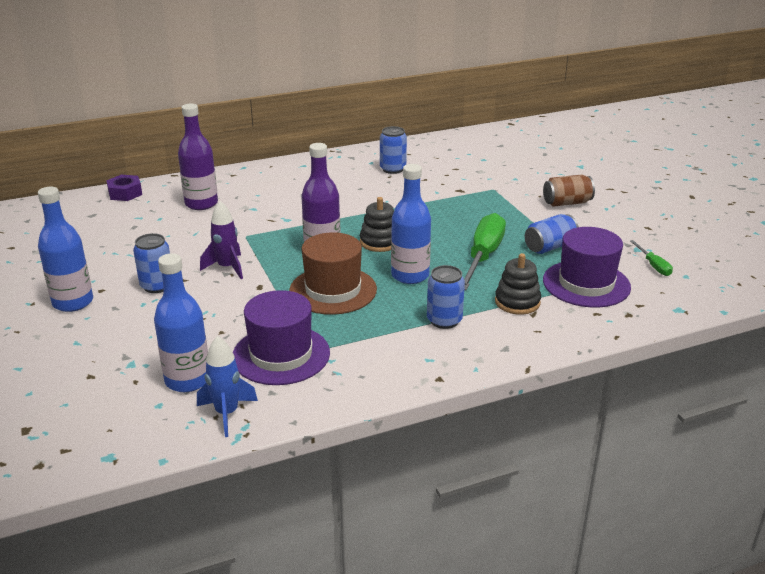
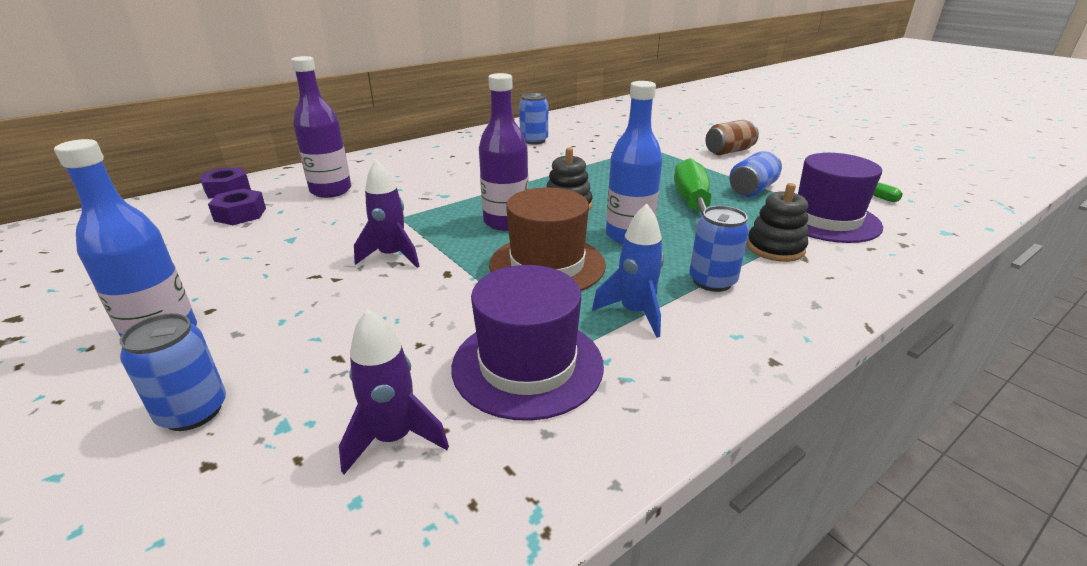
camera: 15 degrees left, 0 degrees up
(131, 217) = (240, 214): none -> purple nut
(157, 286) = (297, 292): blue can -> blue can (193, 411)
(187, 380) = (394, 438): blue bottle -> purple rocket
(227, 413) = (490, 493): blue rocket -> blue rocket (634, 312)

